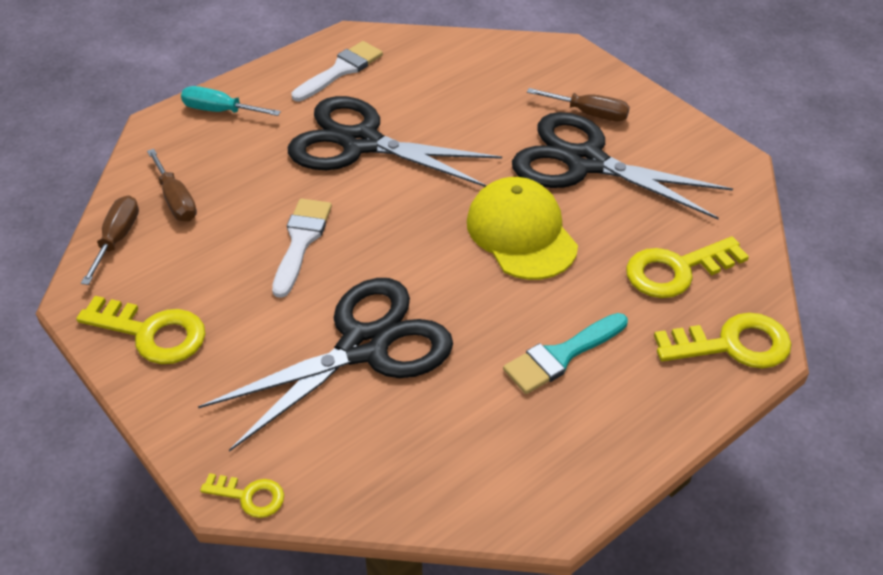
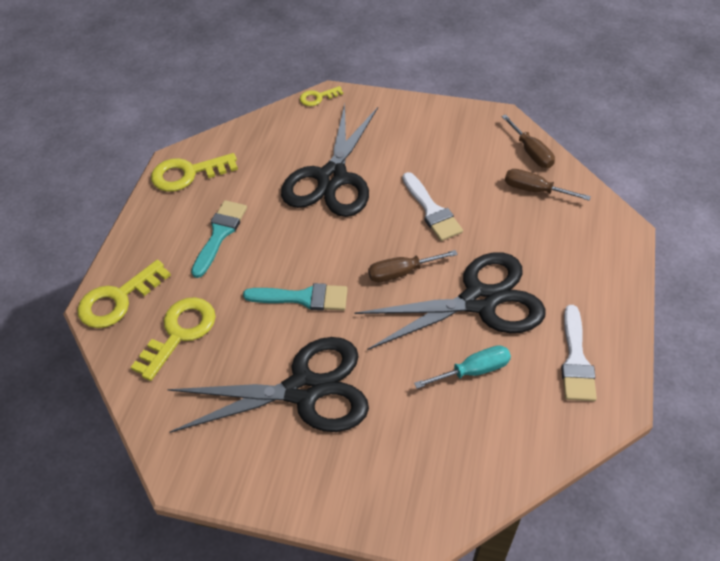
camera: 145 degrees right, 5 degrees up
(152, 333) = (444, 125): yellow key -> yellow key (187, 174)
(220, 111) = (604, 264): turquoise screwdriver -> turquoise screwdriver (473, 371)
(521, 233) = (303, 298): yellow cap -> turquoise brush
(589, 113) = (337, 449): brown screwdriver -> brown screwdriver (401, 272)

